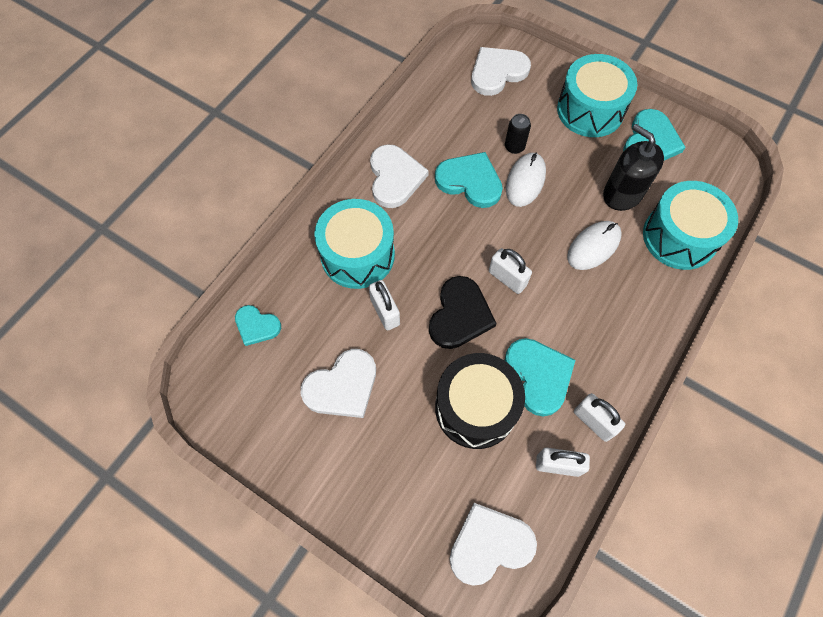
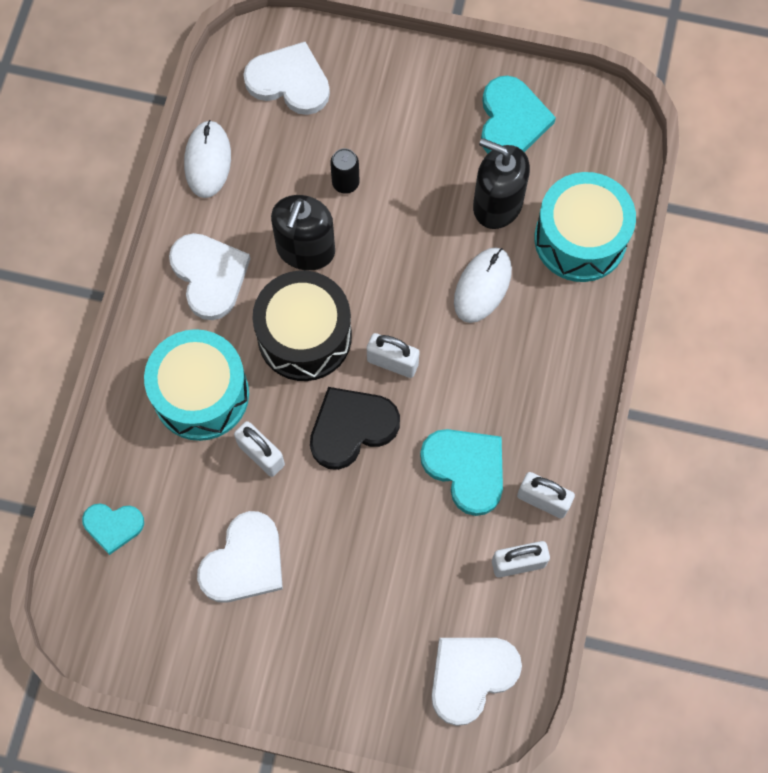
camera: 20 degrees left, 5 degrees up
(460, 315) = (351, 428): black heart -> black heart turned 120 degrees counterclockwise
(470, 181) = (305, 249): turquoise heart -> black soap dispenser
(475, 407) = (406, 531): black drum -> black drum (304, 336)
(497, 72) = (289, 81): white heart -> white heart turned 75 degrees clockwise
(525, 181) = (374, 226): white mouse -> white mouse (207, 161)
(590, 110) = (425, 99): turquoise drum -> none

